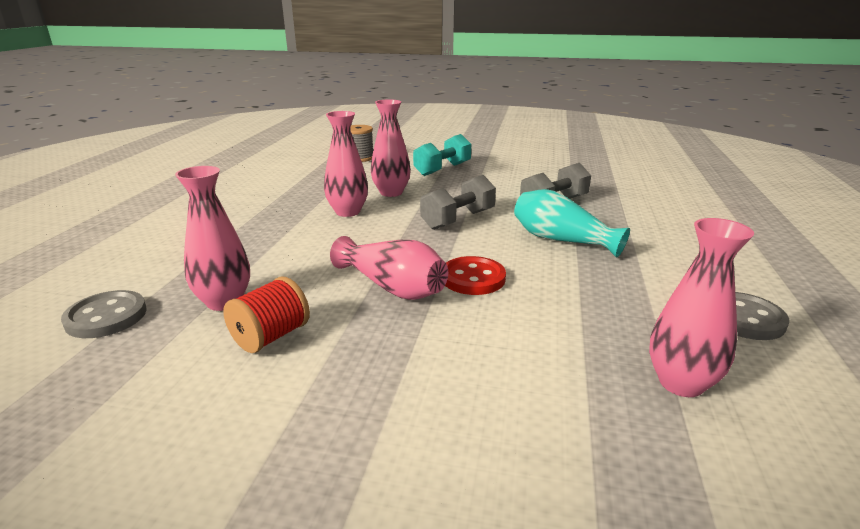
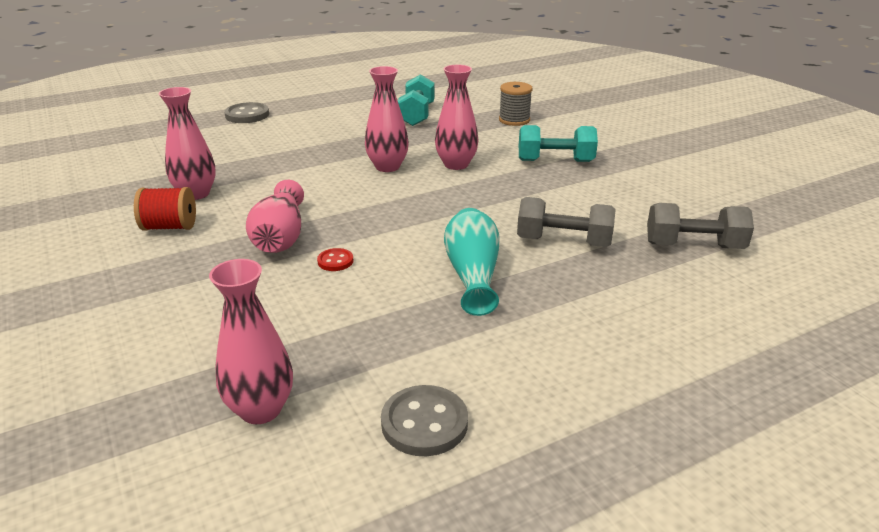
camera: 50 degrees right, 5 degrees up
(106, 317) = (144, 173): grey button -> grey button (247, 115)
(281, 176) = (417, 115): none -> turquoise dumbbell
(458, 220) = (443, 213): grey dumbbell -> grey dumbbell (694, 246)
(473, 278) = (335, 261): red button -> red button, size x0.56

